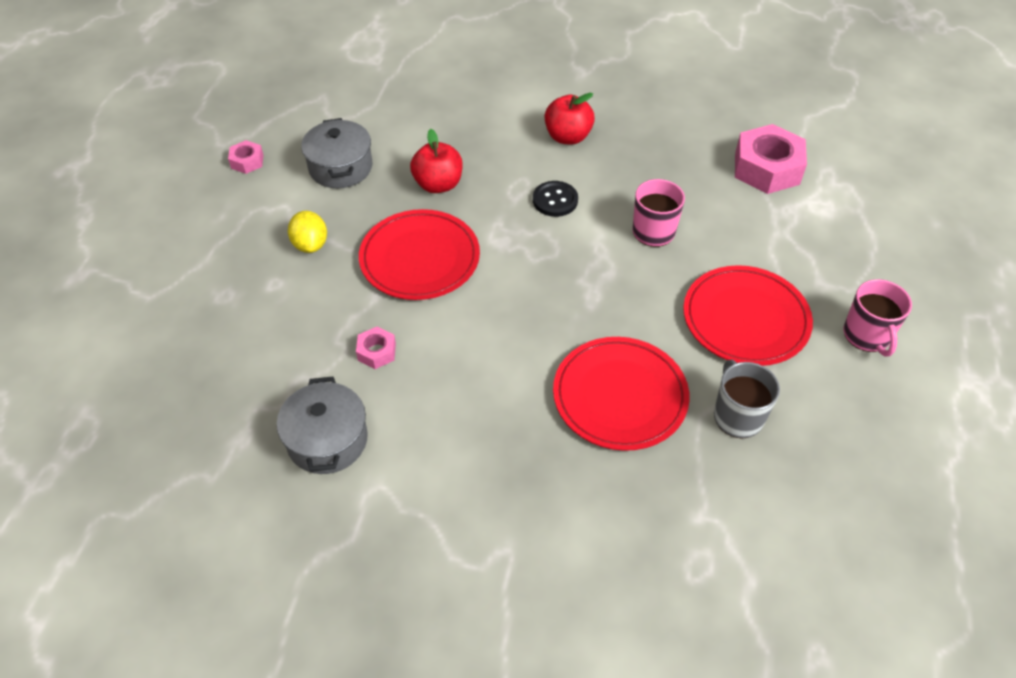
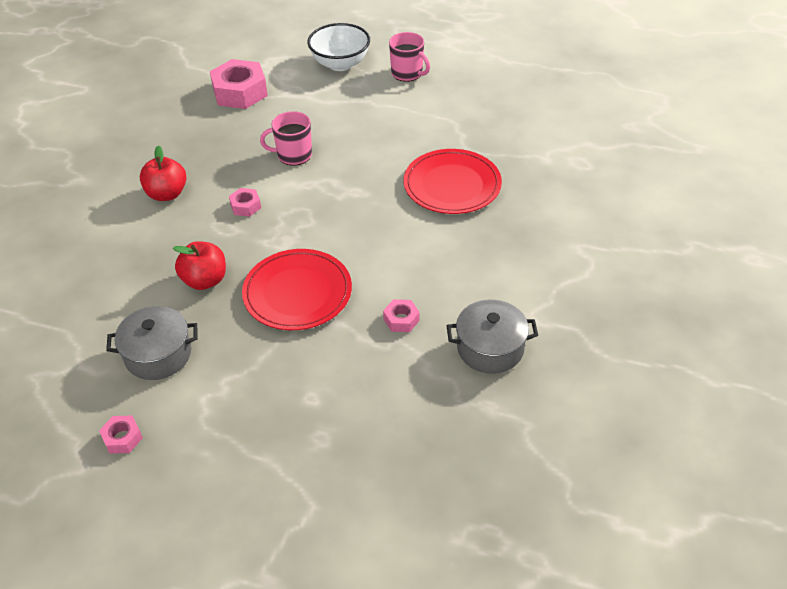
camera: 85 degrees left, 5 degrees down
(310, 244) = (264, 373): yellow lemon -> none
(555, 200) = (245, 206): black button -> pink nut
(737, 416) = (470, 134): grey mug -> none
(745, 319) = (388, 121): red plate -> none
(863, 258) = (340, 64): none -> white bowl
(867, 335) = (407, 73): pink mug -> pink mug turned 45 degrees clockwise

